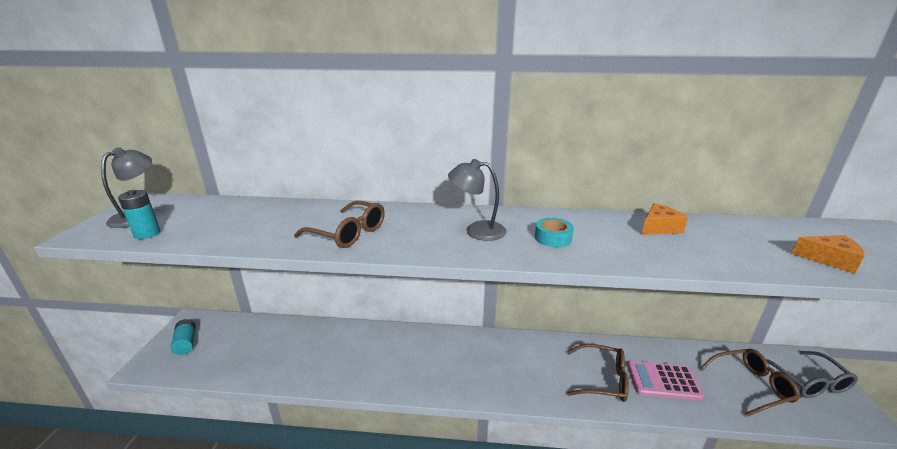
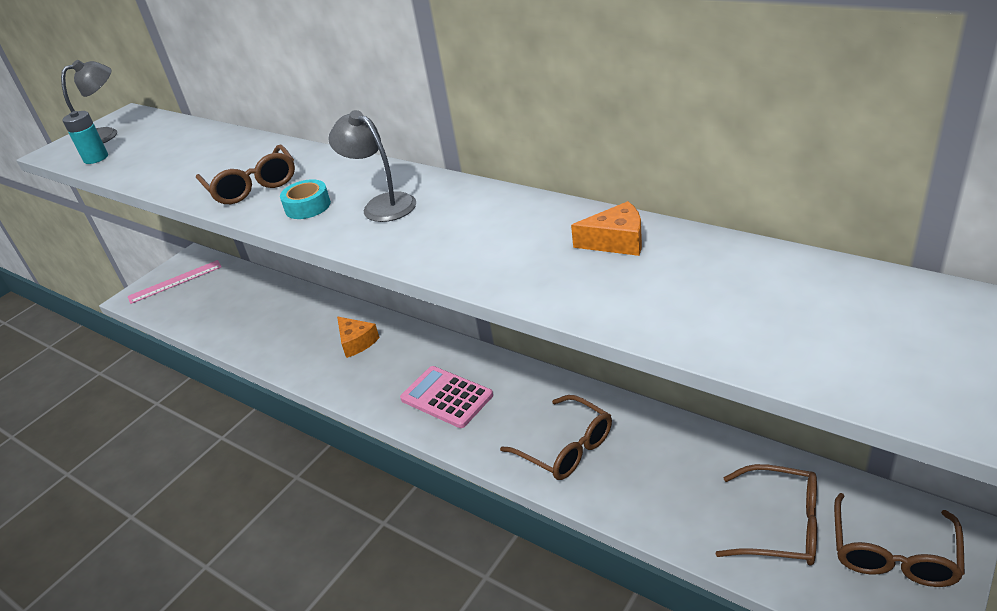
camera: 35 degrees right, 10 degrees up
(186, 343) = (175, 281): turquoise battery -> pink ruler
(553, 238) = (453, 231): turquoise tape -> turquoise tape (308, 206)
(663, 381) = (649, 476): pink calculator -> pink calculator (446, 397)
(808, 382) = (893, 554): grey glasses -> brown glasses
(829, 260) = (792, 342): orange cheese -> orange cheese (356, 342)

